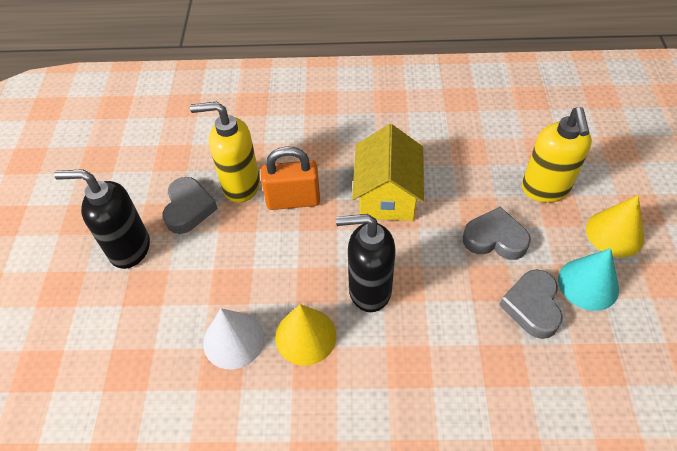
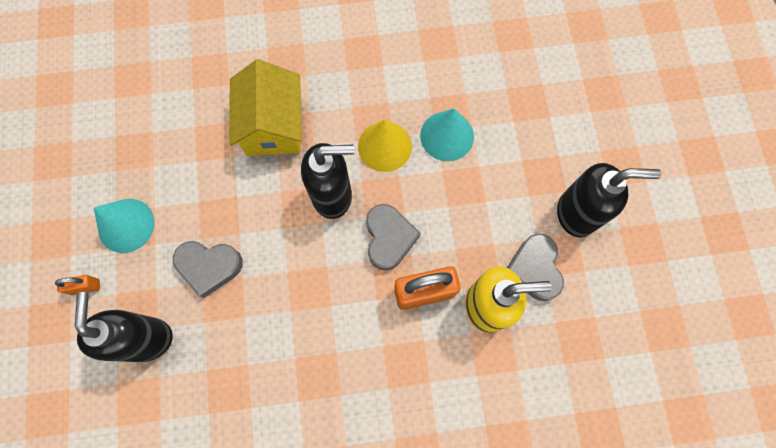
camera: 170 degrees right, 20 degrees up
(233, 340) = (447, 136): white cone -> turquoise cone
(387, 195) = (322, 310): yellow house -> yellow house (273, 126)
(532, 306) = (182, 196): grey heart -> grey heart (389, 238)
(545, 189) = (147, 338): yellow soap dispenser -> black soap dispenser
(614, 233) = (86, 287): yellow cone -> orange padlock

